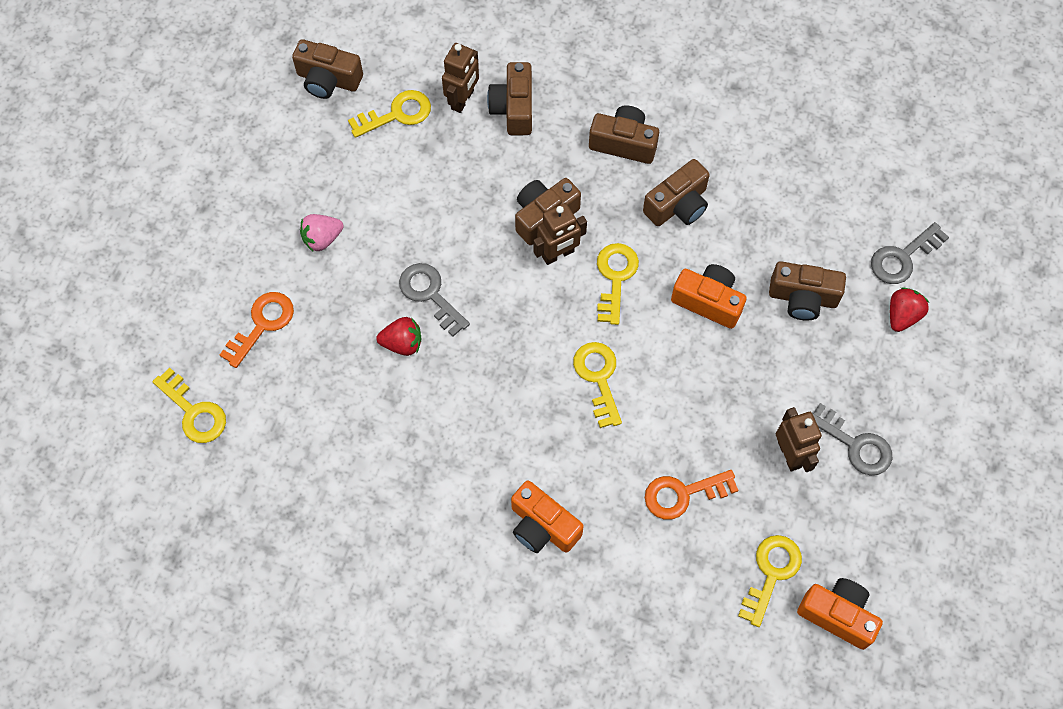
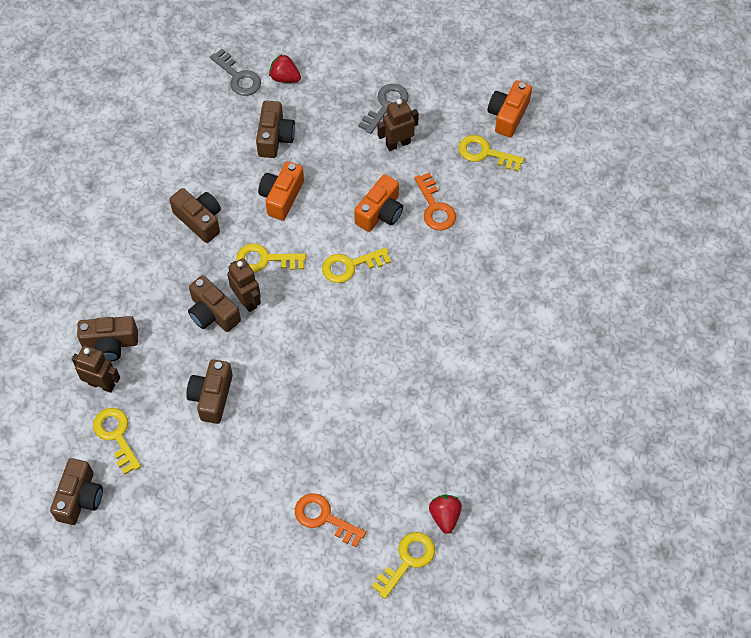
camera: 95 degrees left, 5 degrees down
(322, 238) = (241, 481): pink strawberry -> none
(402, 343) = (333, 406): red strawberry -> red strawberry (445, 516)
(430, 294) = (288, 390): grey key -> none
(542, 526) = (471, 295): orange camera -> orange camera (380, 212)
(623, 143) = (143, 260): brown camera -> brown camera (212, 397)

